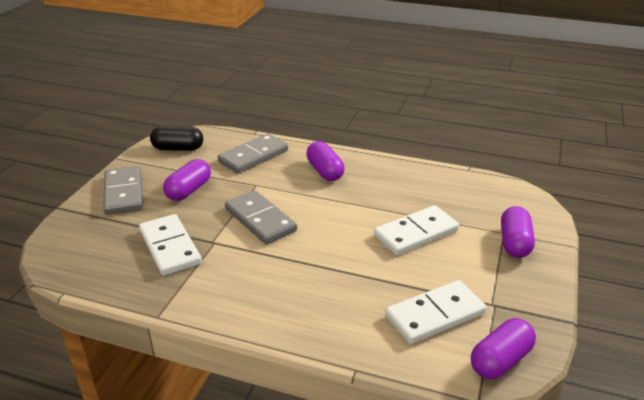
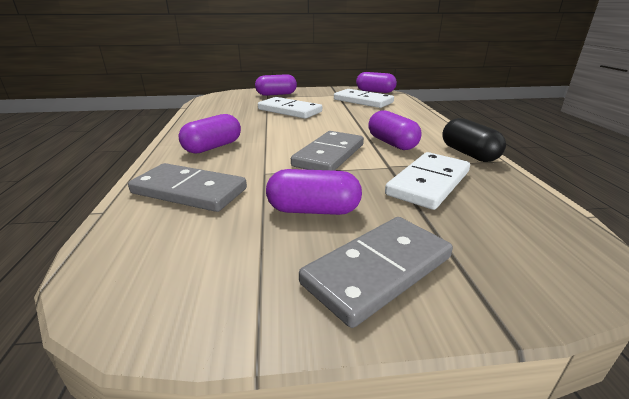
camera: 115 degrees left, 5 degrees down
(178, 148) = (177, 275): black capsule -> black capsule (468, 154)
(255, 265) = (392, 143): none -> purple capsule

